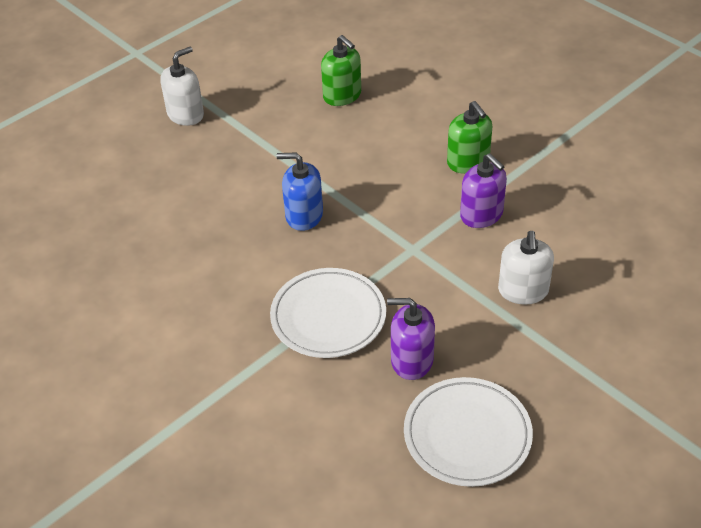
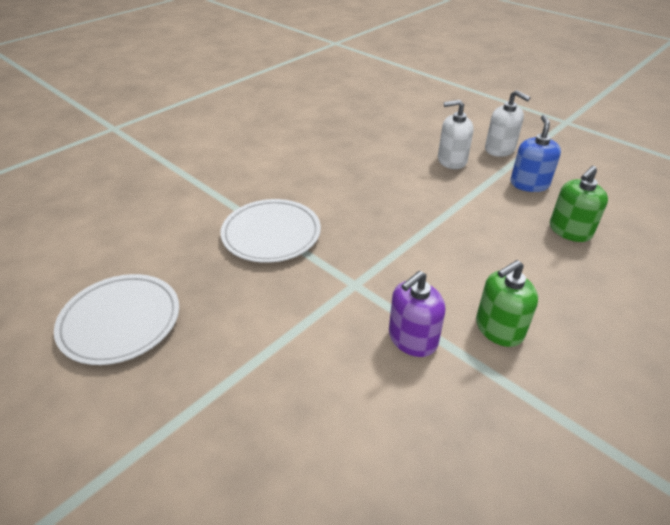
camera: 85 degrees right, 5 degrees down
(304, 215) = (391, 215): blue soap dispenser -> blue soap dispenser (529, 184)
(411, 360) = (214, 285): purple soap dispenser -> none
(523, 290) = (295, 372): white soap dispenser -> white soap dispenser (451, 160)

